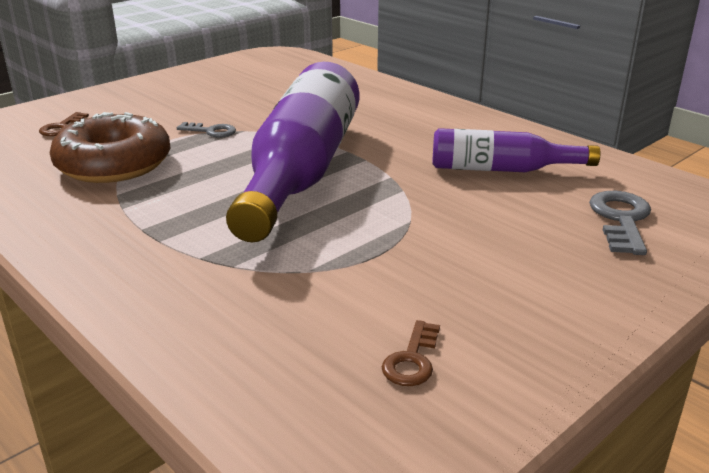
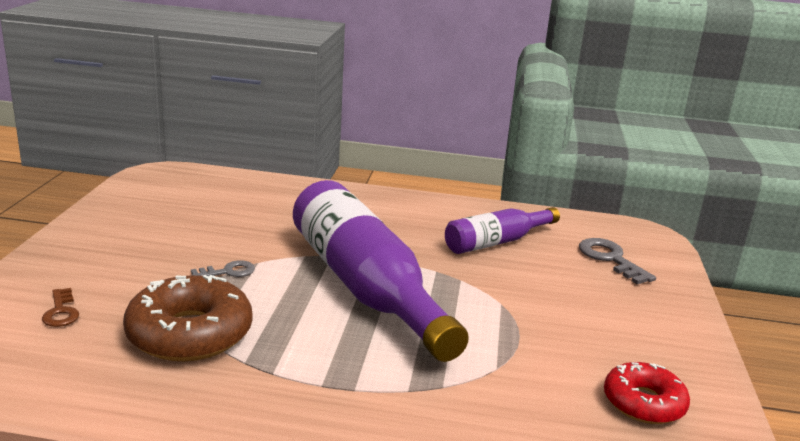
camera: 40 degrees left, 5 degrees down
(412, 360) = (643, 403): brown key -> red donut

